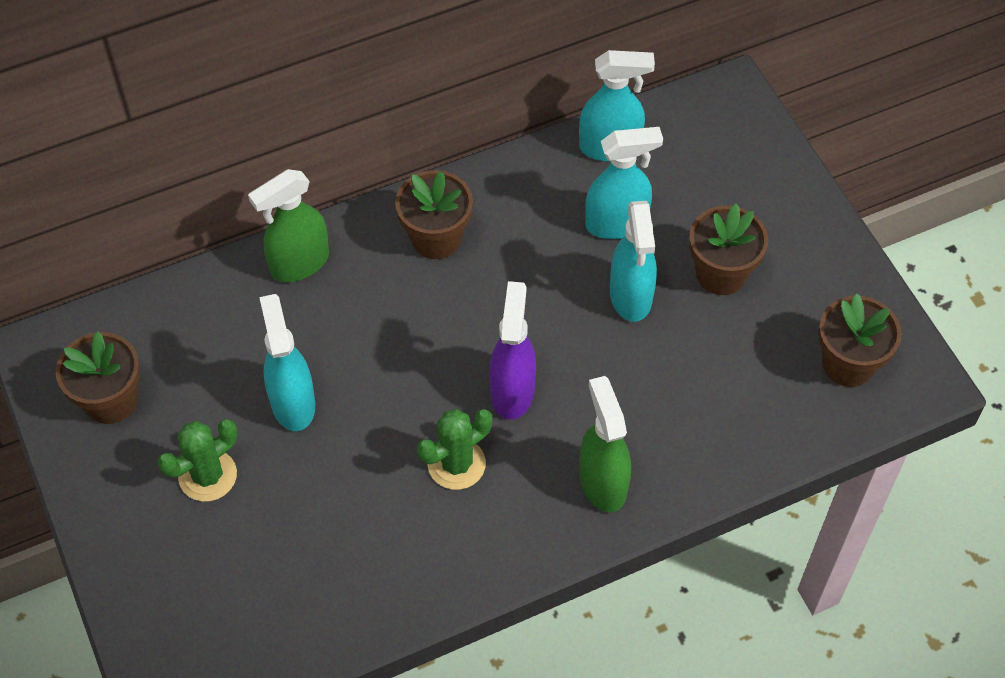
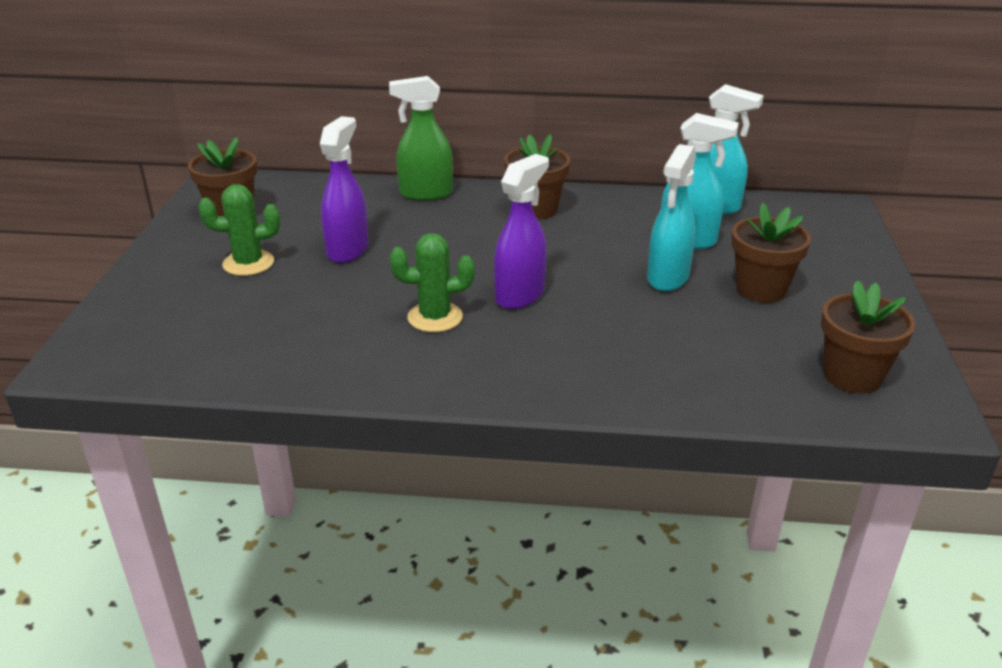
camera: 30 degrees right, 25 degrees down
(293, 403) = (348, 250): turquoise spray bottle -> purple spray bottle
(602, 482) = (548, 368): green spray bottle -> none

